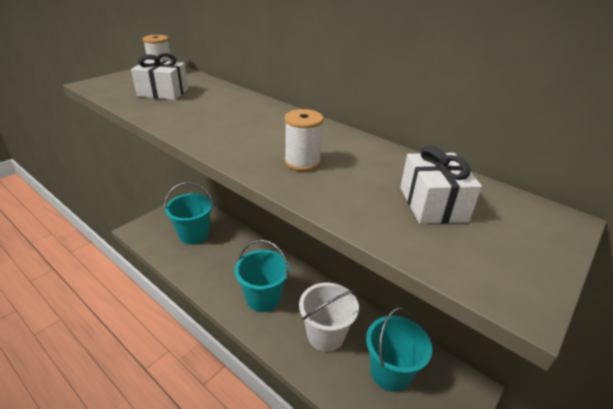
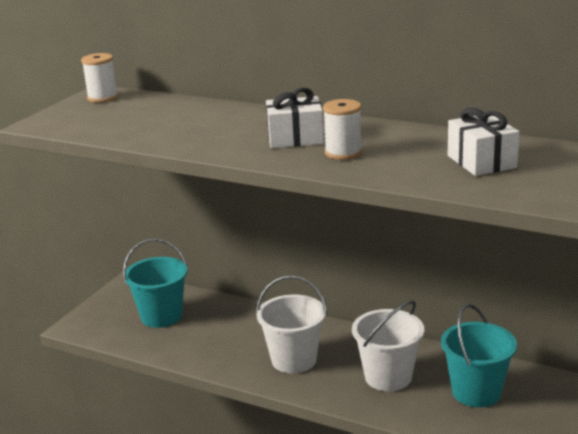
camera: 10 degrees left, 10 degrees down
(163, 92) = (132, 119): white gift -> white gift (295, 138)
(263, 298) = (294, 360): turquoise bucket -> white bucket

